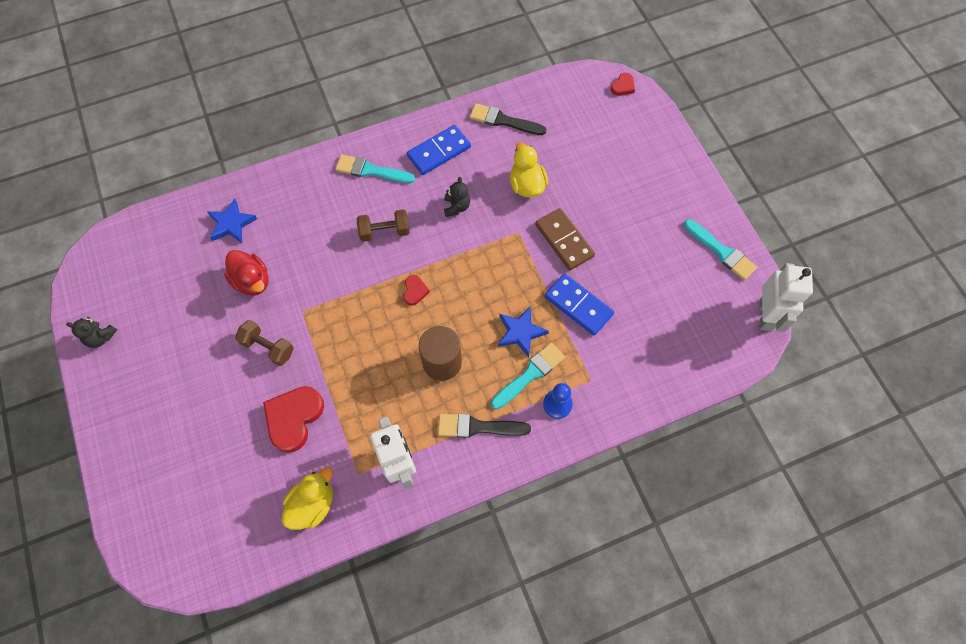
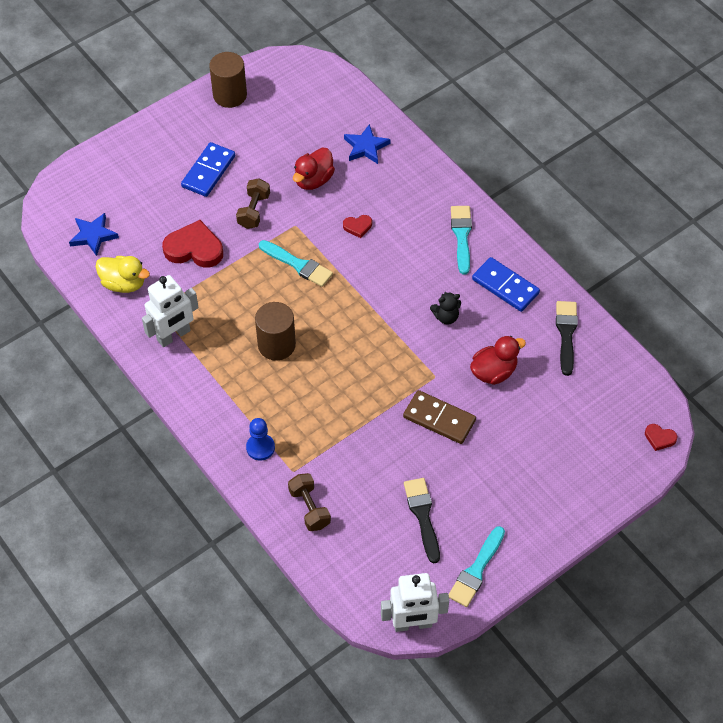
camera: 75 degrees right, 10 degrees down
(101, 337) = (230, 95): black teddy bear -> brown cylinder
(384, 231) = (398, 265): brown dumbbell -> brown dumbbell (309, 508)
(415, 291) = (342, 305): red heart -> red heart (357, 227)
(478, 427) = (221, 388): black brush -> black brush (422, 516)
(520, 332) = (325, 402): blue star -> blue star (93, 236)
(527, 185) = (493, 372): yellow duck -> red duck
(530, 374) = (284, 419): turquoise brush -> turquoise brush (298, 265)
(564, 240) = (439, 419): brown domino -> brown domino turned 75 degrees clockwise
(578, 305) = (369, 446): blue domino -> blue domino (208, 171)

